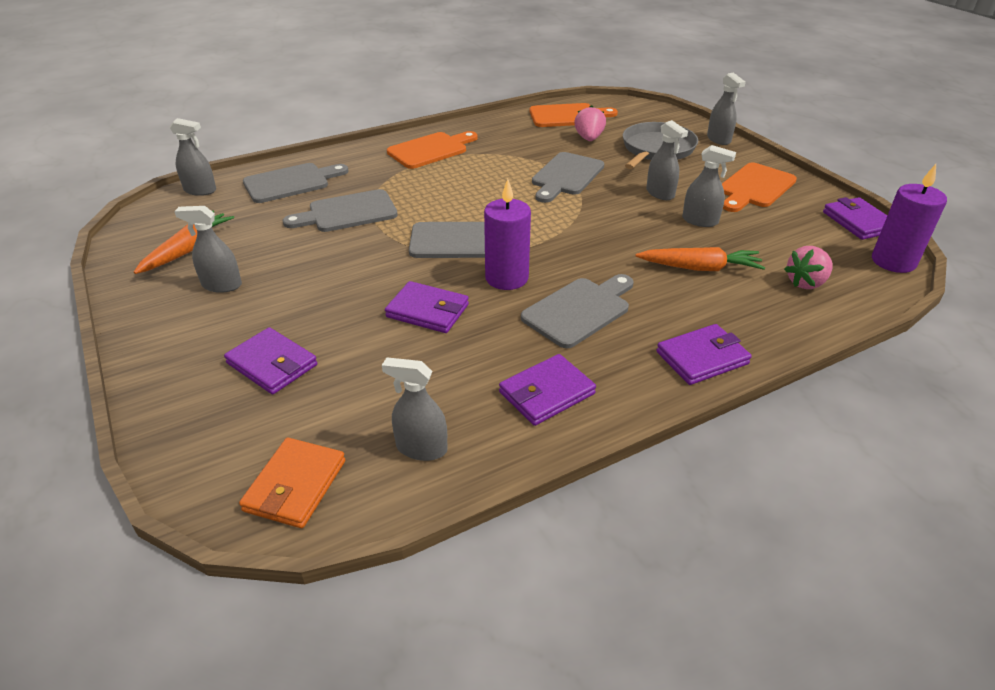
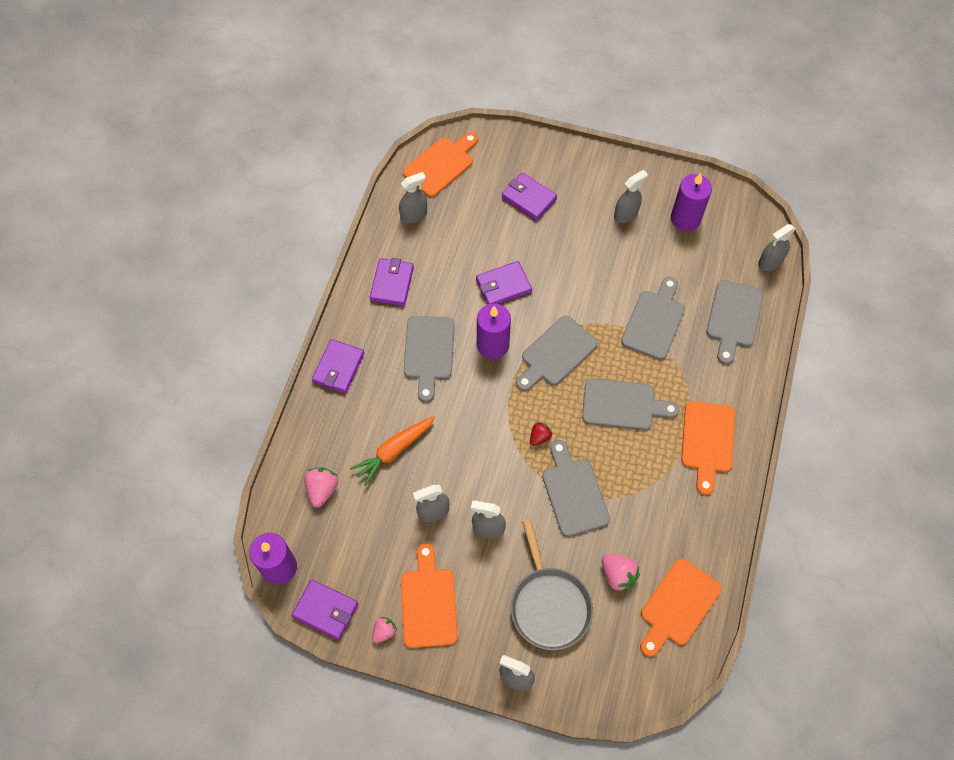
camera: 135 degrees right, 25 degrees up
(188, 250) = (685, 218): orange carrot -> purple candle
(272, 364) = (529, 198): purple wallet -> purple wallet turned 45 degrees clockwise
(295, 485) = (441, 164): orange wallet -> orange cutting board
(456, 190) = (623, 405): none -> grey cutting board
(550, 209) = (539, 437): none -> red strawberry
(809, 192) = (384, 631): none -> pink strawberry

